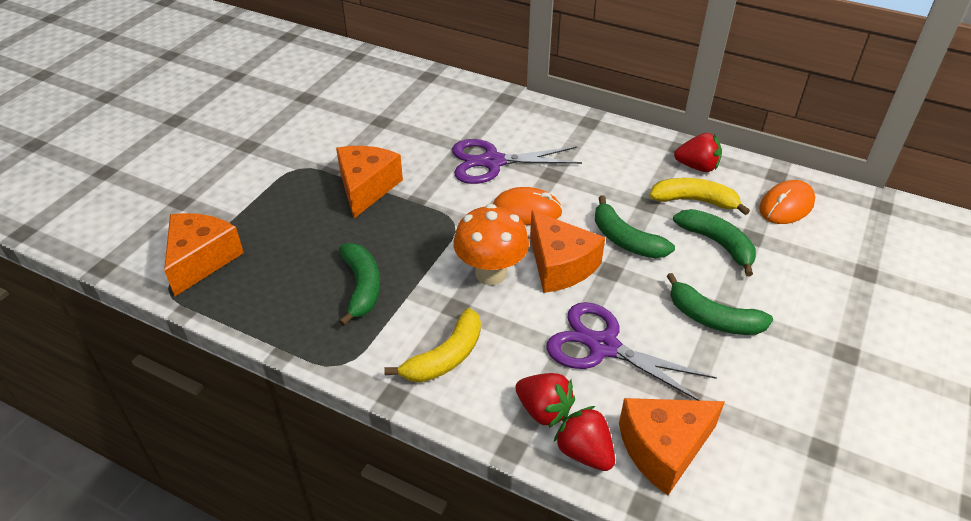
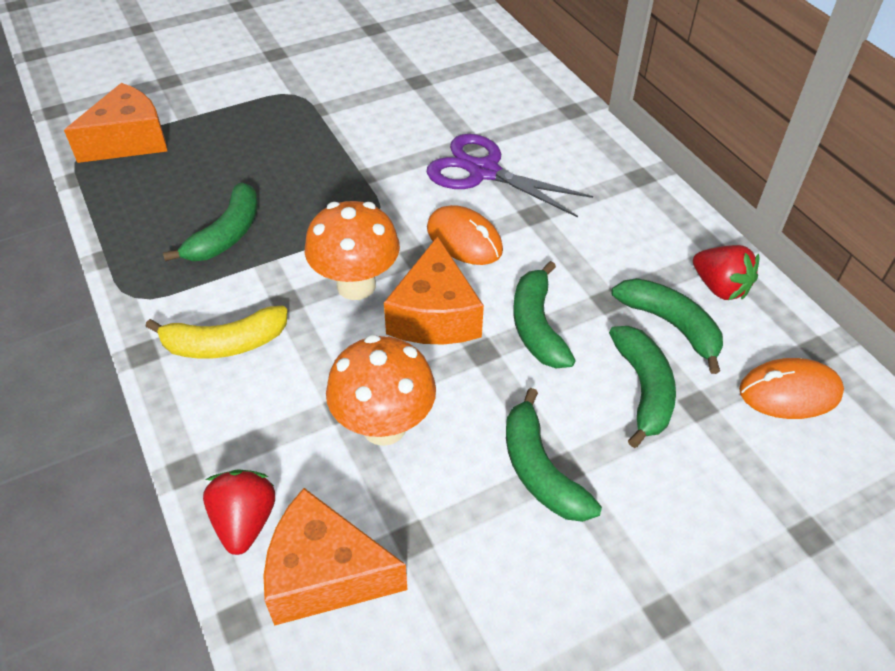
camera: 35 degrees right, 5 degrees up
(366, 188) = (333, 141): orange cheese -> none
(544, 410) = (254, 453): red strawberry -> none
(603, 346) = (384, 426): purple scissors -> orange mushroom
(694, 201) = (670, 325): yellow banana -> green banana

